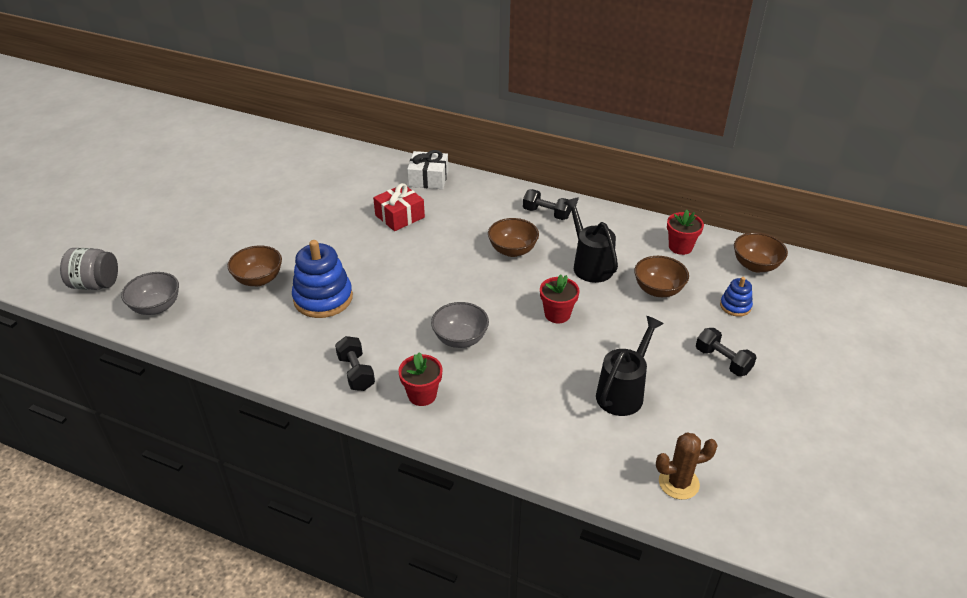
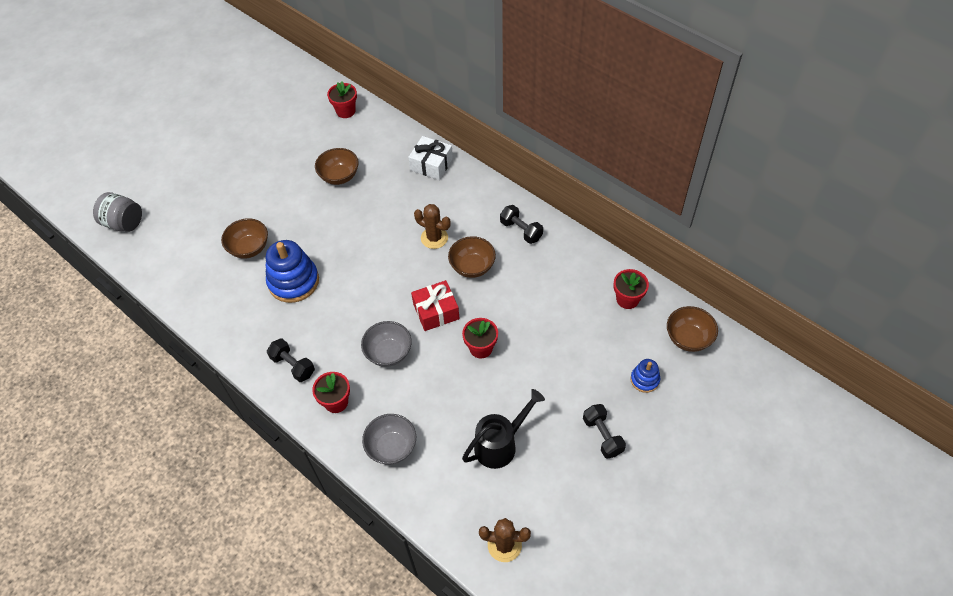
camera: 20 degrees right, 15 degrees up
(156, 307) = (162, 258): grey bowl -> grey bowl (392, 447)
(318, 152) = (345, 111): none -> red flower pot
(356, 372) = (293, 365): black dumbbell -> black dumbbell turned 45 degrees counterclockwise
(399, 216) = (389, 204): red gift -> red gift (436, 311)
(461, 234) = (434, 238): none -> brown cactus
(590, 265) = (534, 300): black watering can -> none
(658, 290) = (582, 344): brown bowl -> brown bowl (339, 176)

